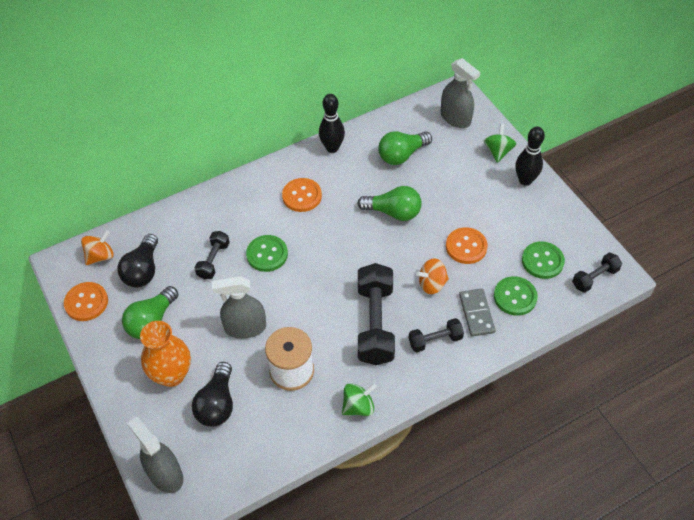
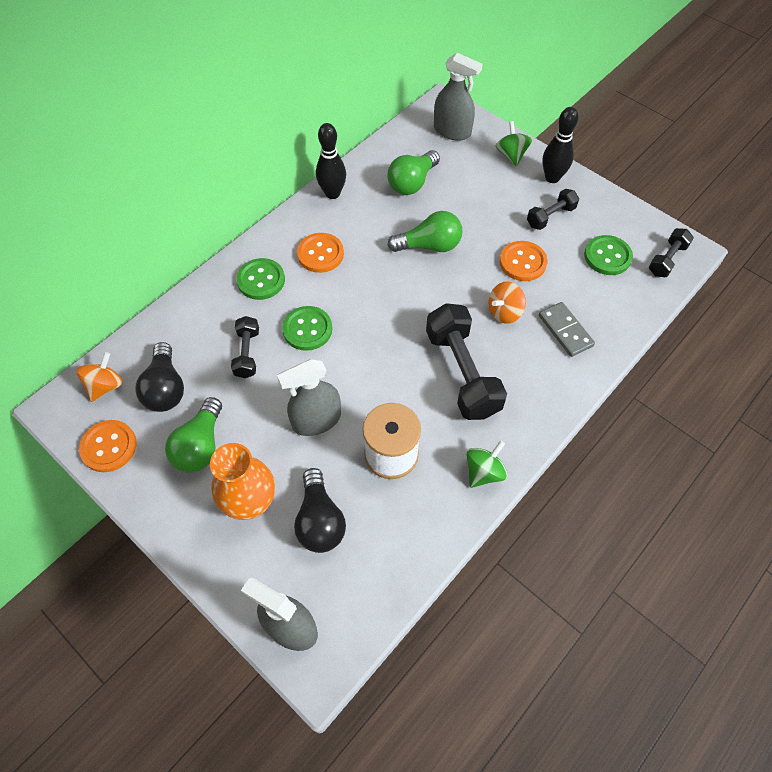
camera: 20 degrees left, 5 degrees up
(435, 340) = (535, 372): black dumbbell -> black dumbbell (550, 216)
(515, 297) = (596, 302): green button -> green button (261, 280)

